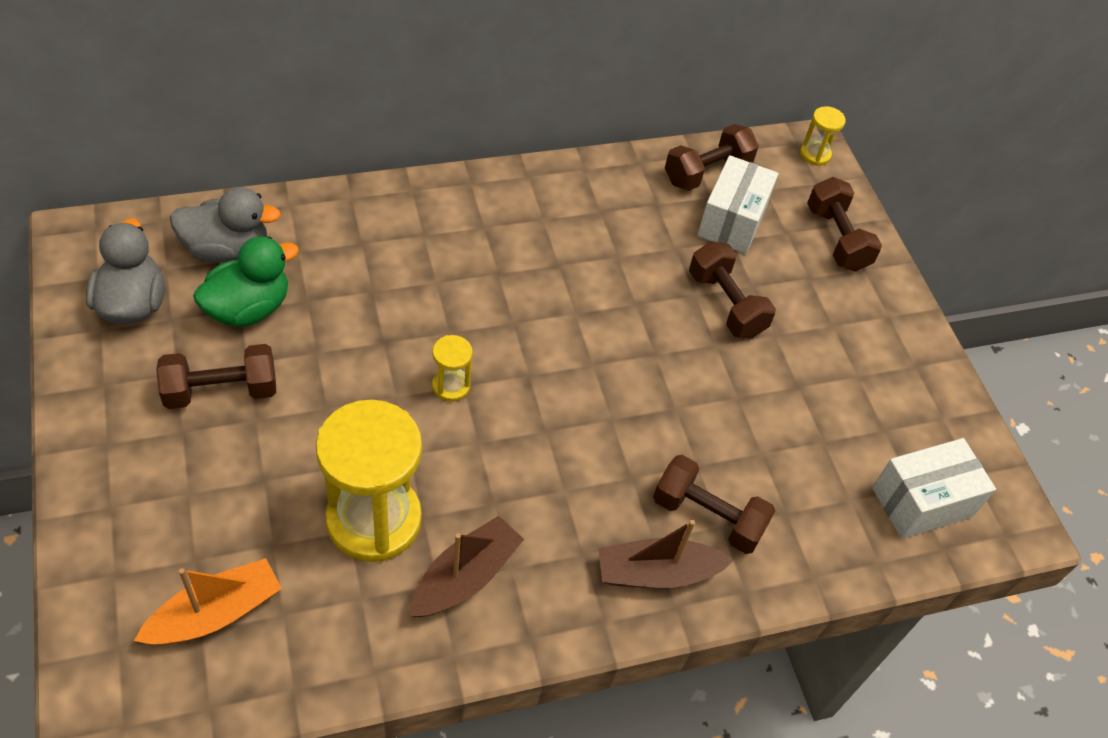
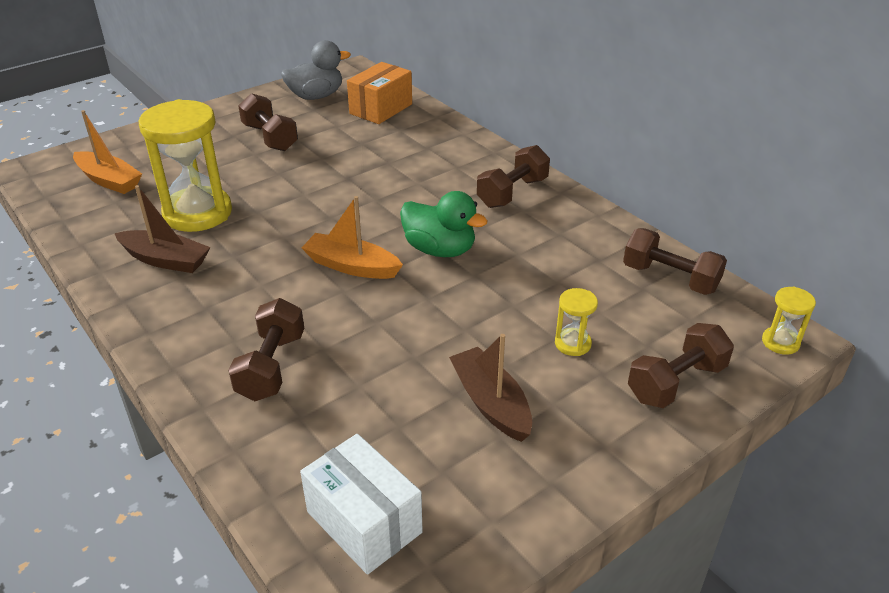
camera: 75 degrees right, 15 degrees down
(227, 249) = (381, 109): grey duck -> orange box
(248, 308) = (339, 128): green duck -> green duck (440, 250)
(451, 386) = (327, 212): yellow hourglass -> yellow hourglass (572, 344)
(571, 398) = (351, 266): none -> orange boat
(657, 573) = (202, 350): brown boat -> brown boat (491, 403)
(726, 304) = (518, 325): brown dumbbell -> brown dumbbell (512, 193)
(732, 221) = (625, 306): white box -> none

